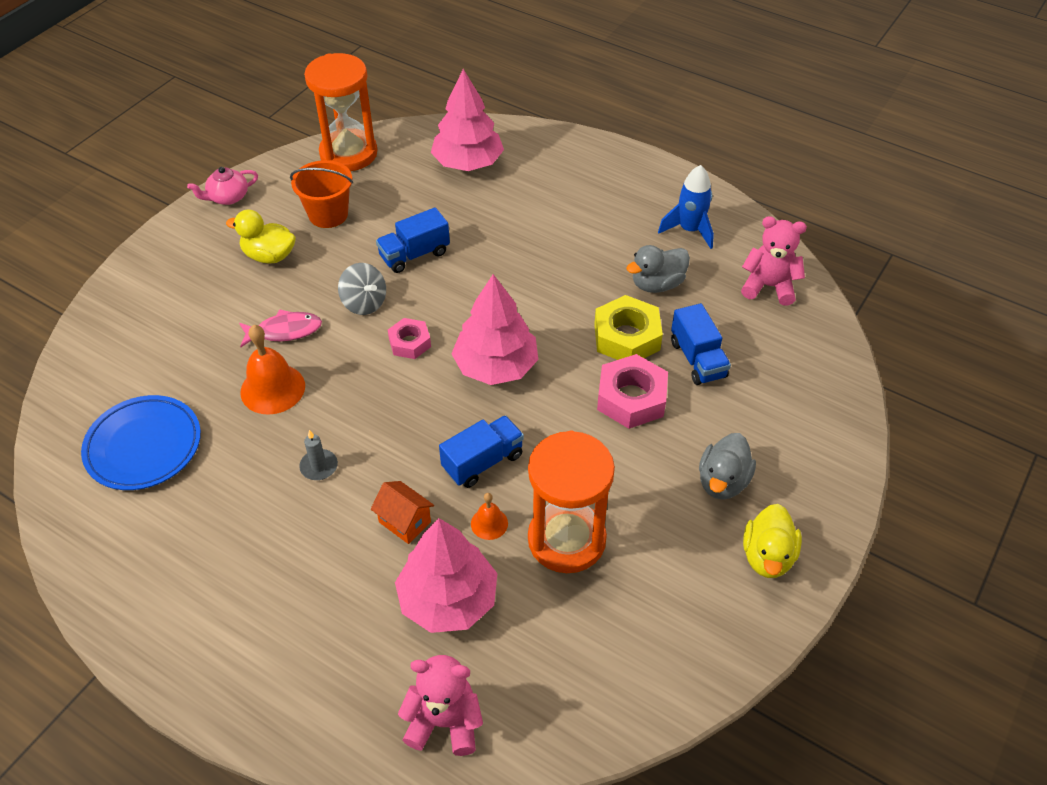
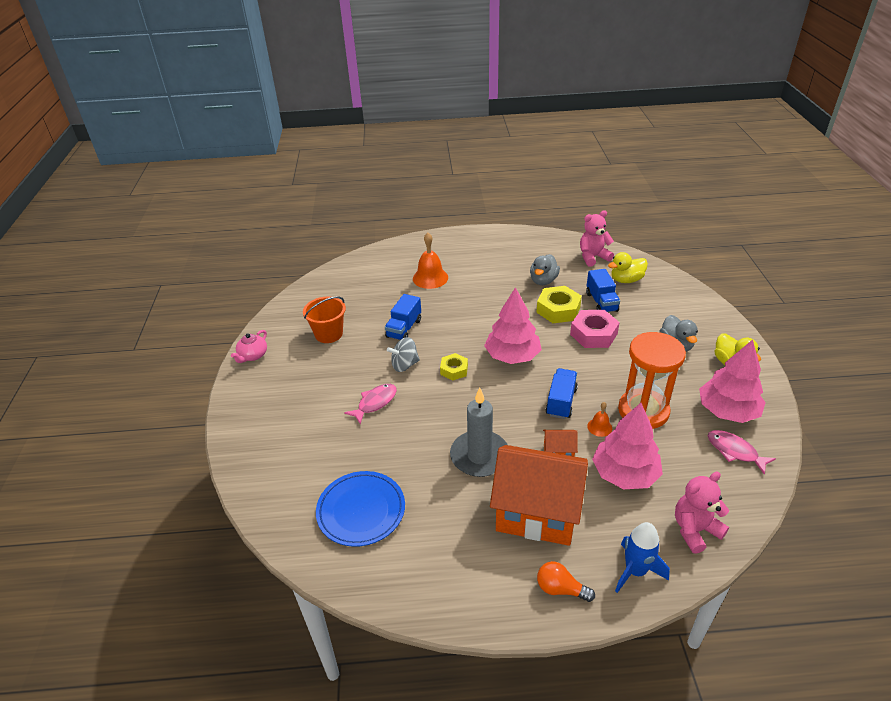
camera: 35 degrees left, 10 degrees down
(229, 671) = (560, 589): none -> orange light bulb
(269, 256) = (318, 371): yellow duck -> yellow duck (626, 280)
(272, 389) = (404, 435): orange bell -> orange bell (430, 278)
(301, 573) = (537, 513): none -> orange house
(319, 466) = (479, 456): grey candle -> grey candle, size x2.21
(348, 153) = (304, 299): orange hourglass -> none
(364, 303) = (404, 365): grey spinning top -> grey spinning top turned 150 degrees clockwise
(410, 343) = (454, 370): pink nut -> yellow nut
(468, 163) = (380, 273): pink tree -> pink tree (727, 411)
(615, 669) = (734, 451): none -> pink fish
(689, 230) = (529, 251): blue rocket -> blue rocket (635, 571)
(697, 359) = (601, 302): blue truck -> blue truck turned 45 degrees clockwise

